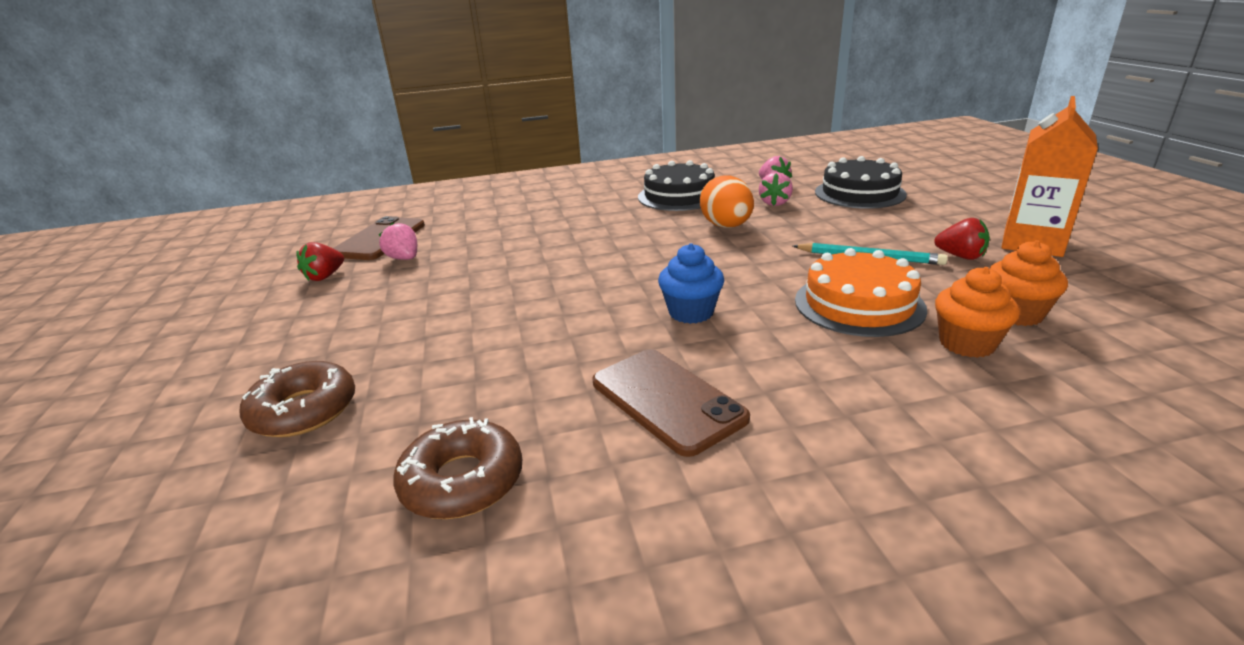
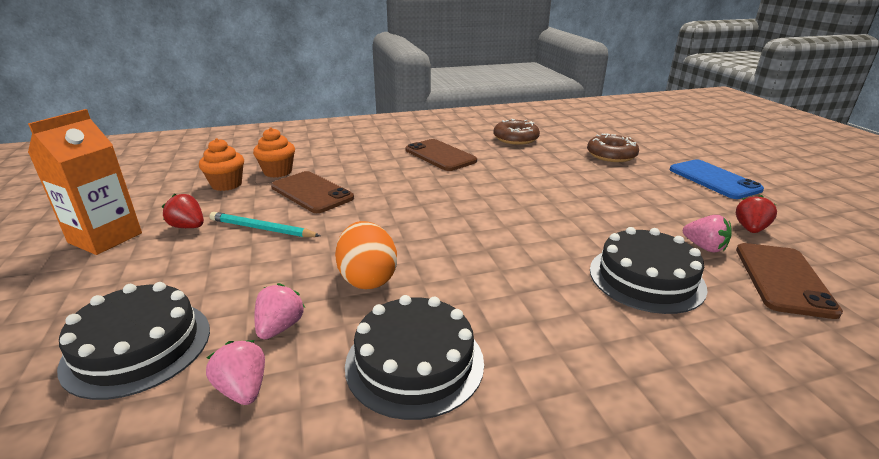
camera: 175 degrees right, 0 degrees up
(226, 347) = (713, 179): none -> blue phone
(491, 236) = (646, 278): none -> black cake
(691, 312) = (423, 191): blue cupcake -> none
(859, 304) = (312, 192): orange cake -> brown phone

